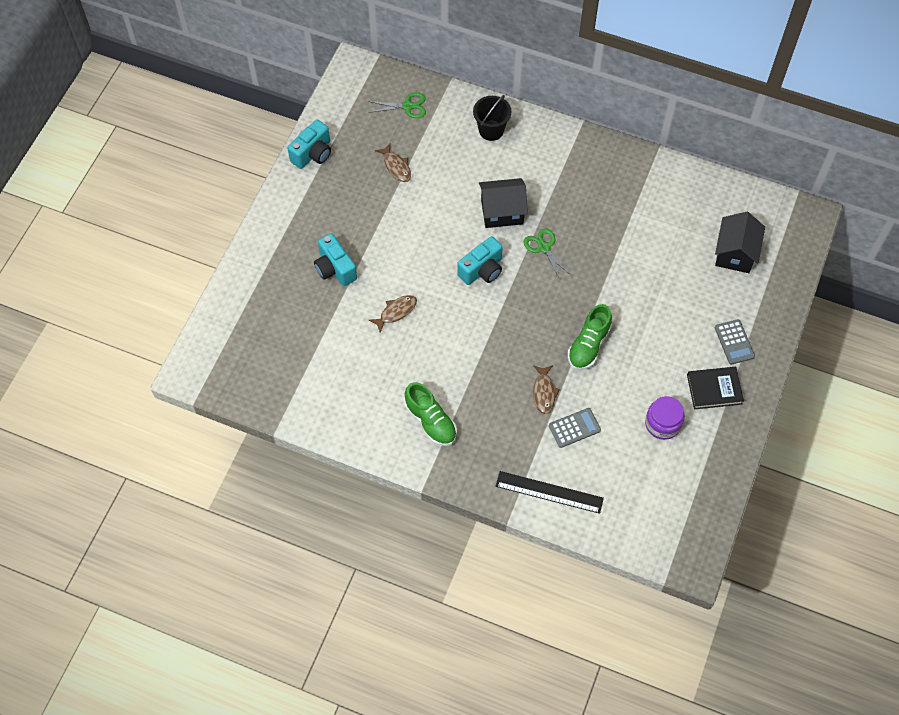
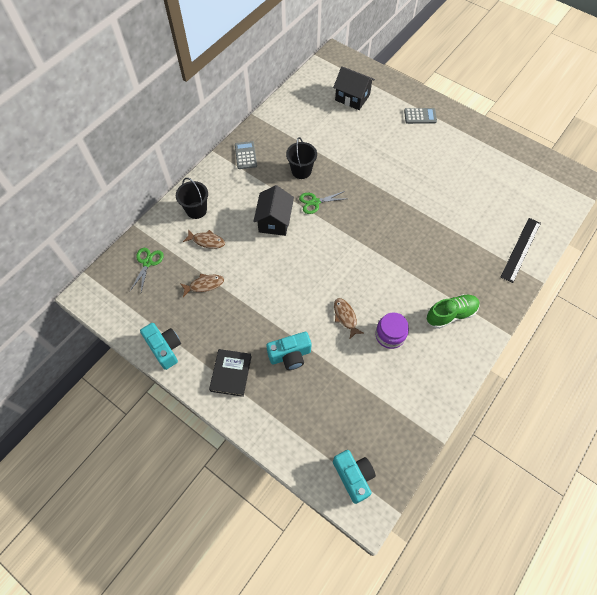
camera: 75 degrees left, 0 degrees up
(482, 270) = (323, 247): turquoise camera -> turquoise camera (353, 476)
(544, 392) = (438, 232): brown fish -> brown fish (207, 241)
(574, 428) = (471, 221): grey calculator -> grey calculator (245, 155)
(586, 222) = (301, 171): none -> black bucket
(588, 345) = (405, 196): green shoe -> none
(662, 424) = (475, 170): purple jar -> purple jar (390, 335)
(714, 389) = (453, 136): black book -> black book (231, 373)

